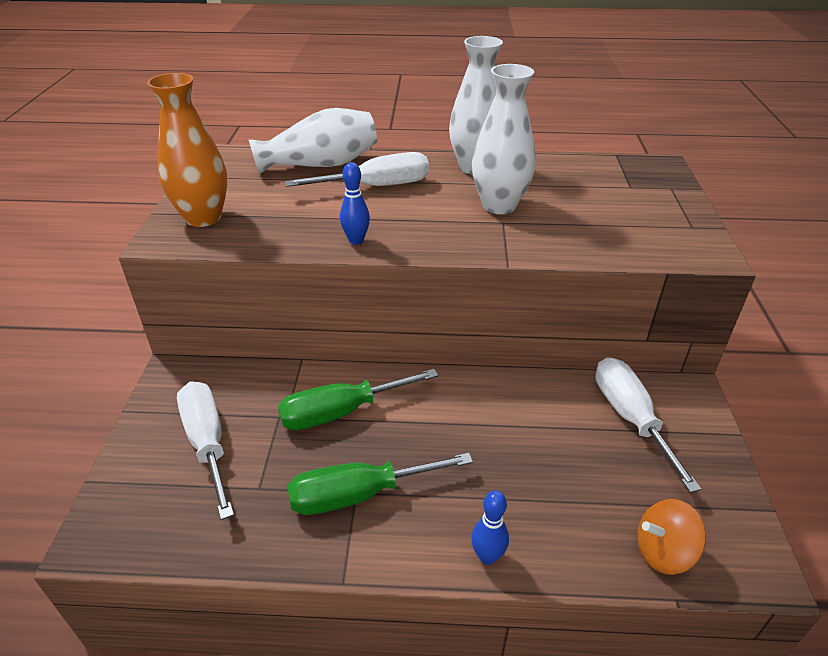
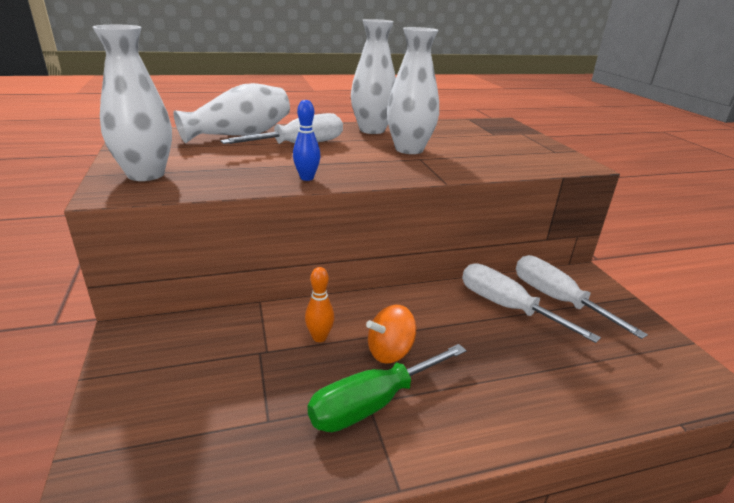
camera: 20 degrees left, 10 degrees down
(203, 218) = (146, 174): orange vase -> white vase
(208, 443) = (193, 390): white screwdriver -> white screwdriver (506, 307)
(341, 412) = (319, 337): green screwdriver -> orange bowling pin
(487, 556) = (517, 428): blue bowling pin -> none
(663, 552) = (646, 390): orange spinning top -> orange spinning top (390, 352)

